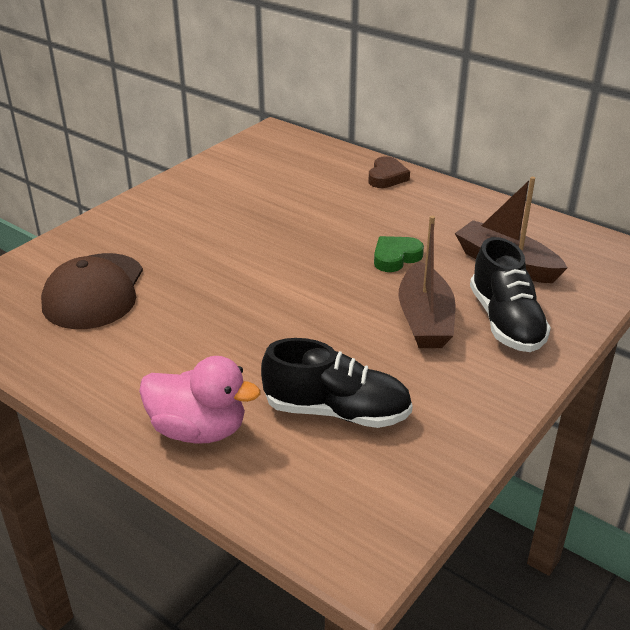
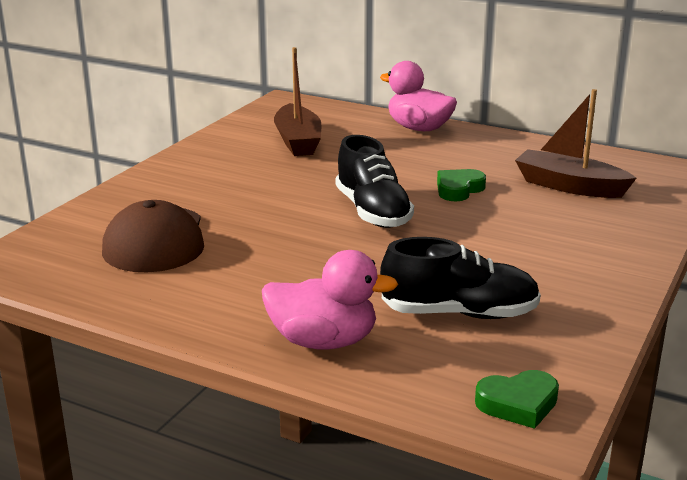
camera: 10 degrees left, 10 degrees down
(349, 529) = (518, 404): none -> green heart
(387, 177) = (418, 128): brown heart -> pink duck
(425, 320) = (512, 235): brown boat -> brown boat (298, 141)
(505, 321) = (591, 230): black shoe -> black shoe (372, 212)

